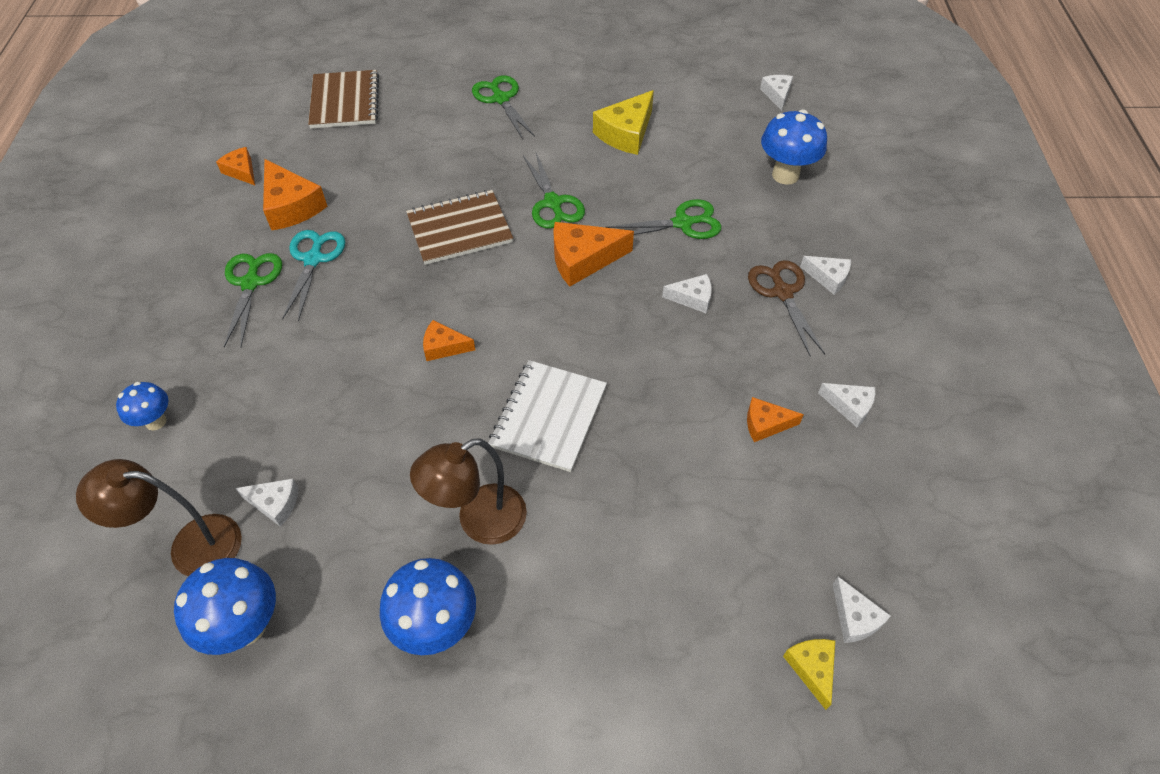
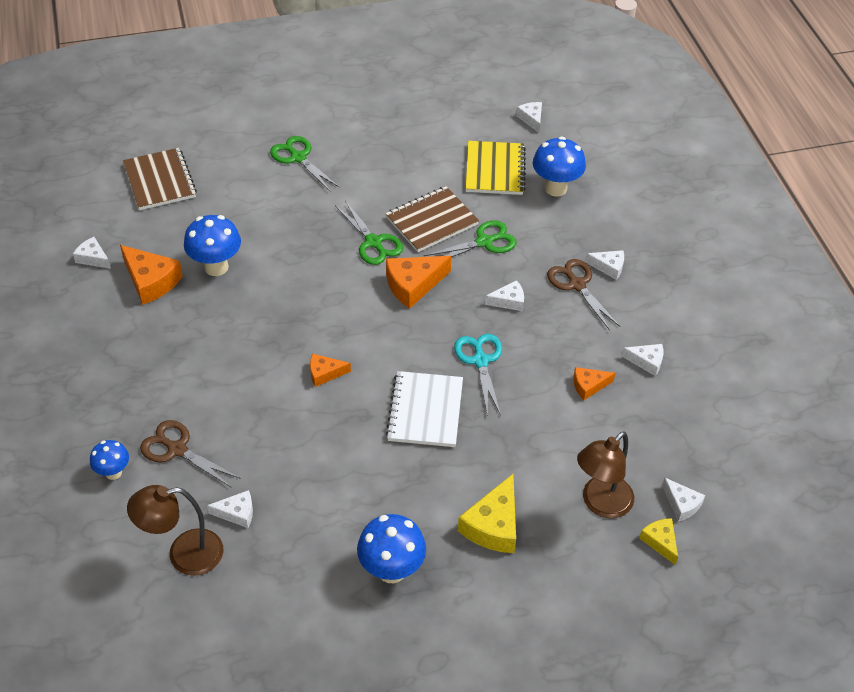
camera: 15 degrees left, 5 degrees down
(239, 407) = (177, 449): none -> brown scissors
(241, 171) = (93, 258): orange cheese -> white cheese
(246, 626) = (251, 599): blue mushroom -> blue mushroom (216, 267)
(251, 283) = (144, 351): green scissors -> none
(313, 259) = (189, 323): turquoise scissors -> turquoise scissors (480, 361)
(459, 229) = (303, 277): brown notebook -> brown notebook (432, 221)
(479, 521) = (398, 494): brown lamp -> brown lamp (600, 504)
(626, 133) = (415, 172): yellow cheese -> yellow cheese (493, 525)
(719, 144) = (495, 170): none -> yellow notebook

